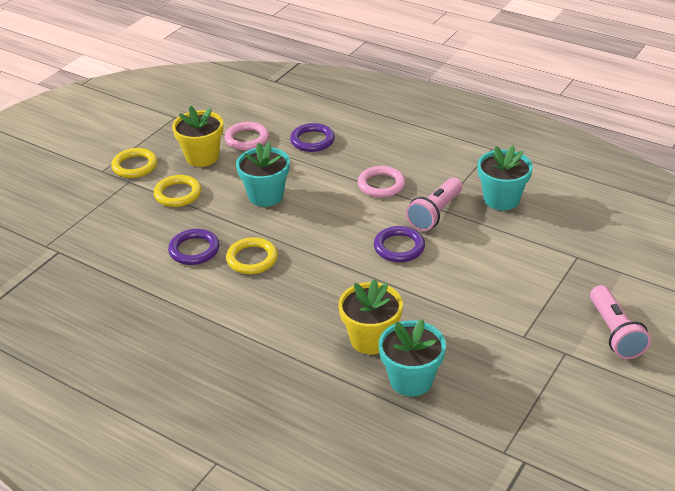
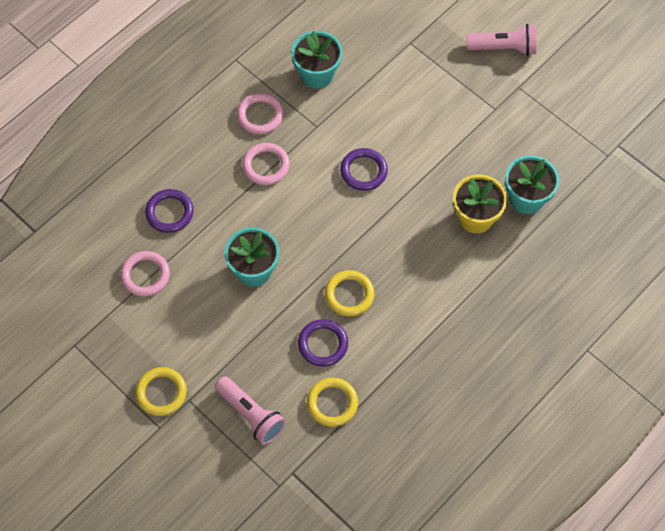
camera: 80 degrees left, 25 degrees up
(178, 194) = (226, 352): yellow ring -> yellow ring (332, 403)
(202, 157) = (165, 323): yellow flower pot -> none
(435, 172) = (260, 115): none -> pink ring
(435, 213) = (323, 131): pink flashlight -> pink flashlight (251, 415)

